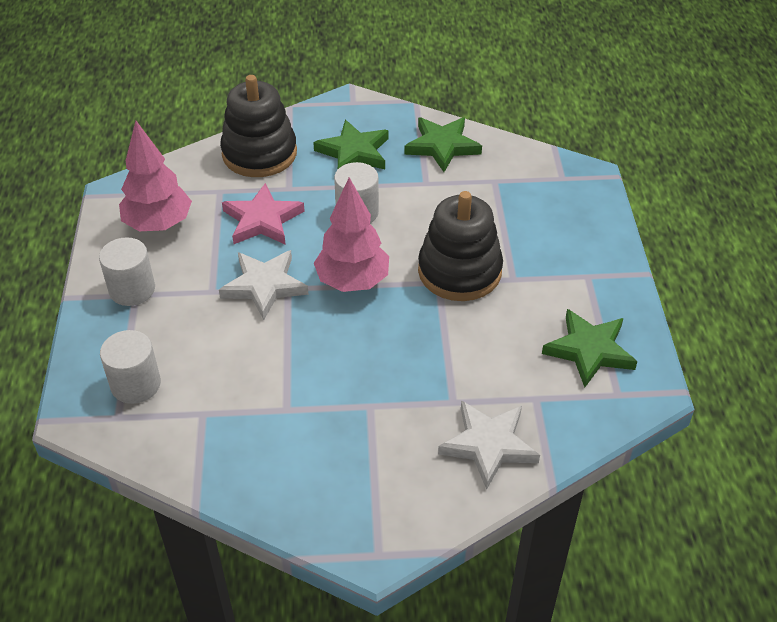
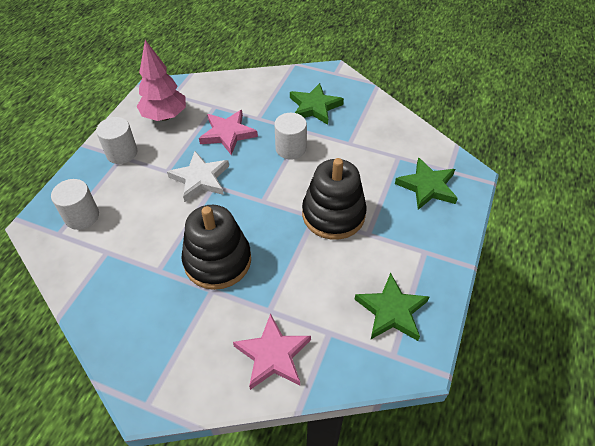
camera: 25 degrees right, 5 degrees up
(259, 153) = (254, 89): black stacking toy -> black stacking toy (217, 261)
(353, 281) = (257, 196): pink tree -> none
(442, 146) = (376, 121): green star -> green star (427, 186)
(488, 445) = (273, 355): white star -> pink star

